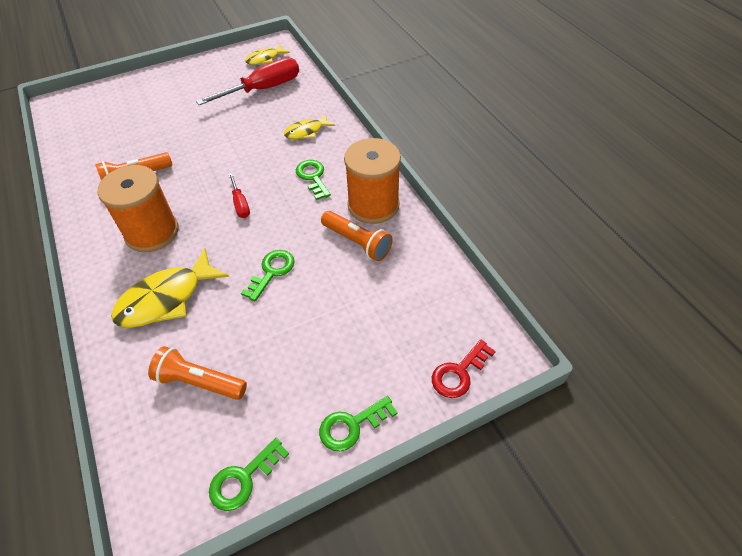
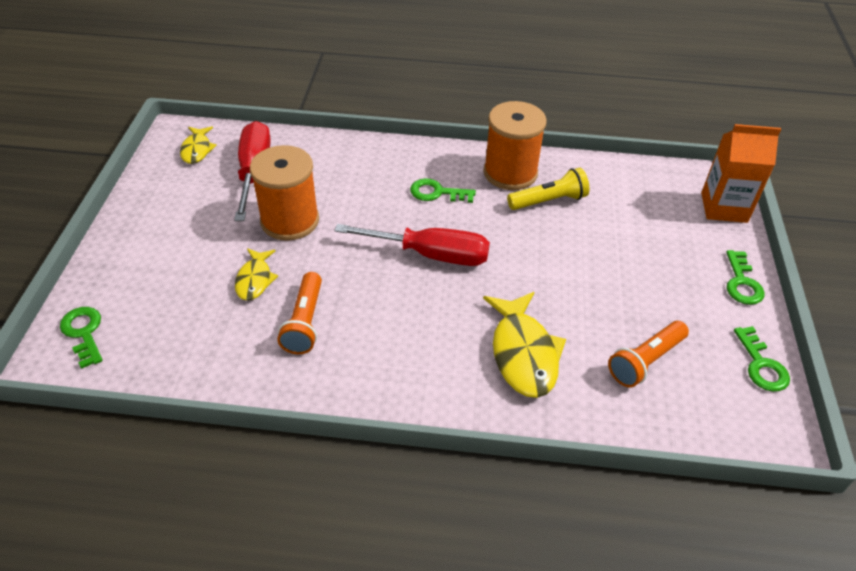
camera: 60 degrees left, 5 degrees down
(152, 232) = (414, 335): orange spool -> orange spool (290, 220)
(240, 204) = (430, 254): red screwdriver -> red screwdriver, size x2.03
(272, 272) = (543, 267): green key -> green key (84, 333)
(306, 131) = (363, 170): yellow fish -> yellow fish (255, 280)
(357, 242) = (549, 201): orange flashlight -> yellow flashlight
(459, 373) = (724, 207): red key -> orange carton

